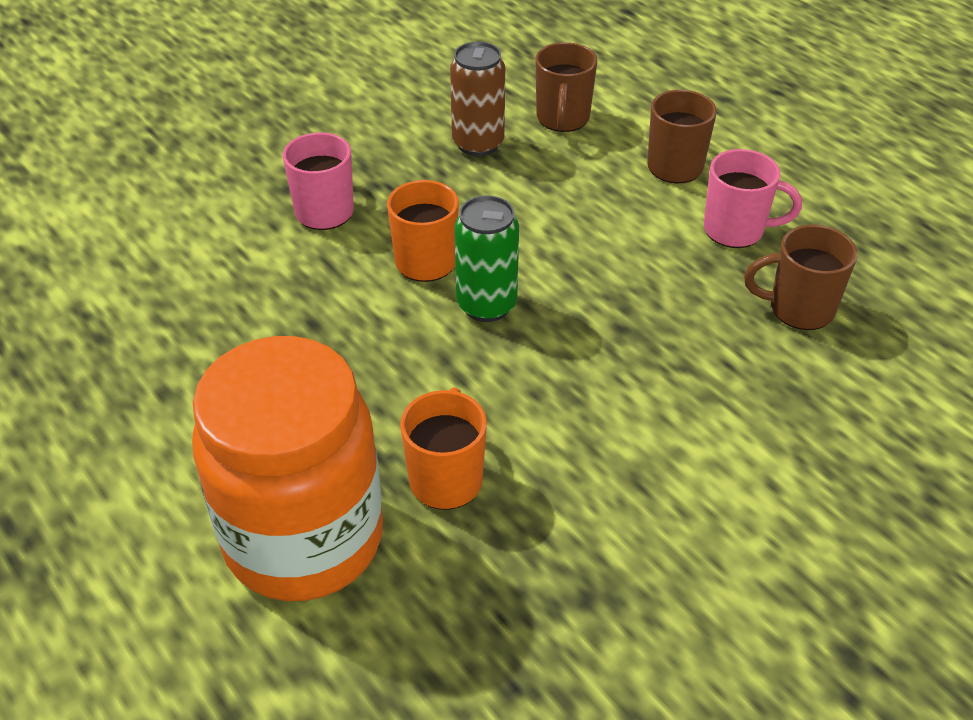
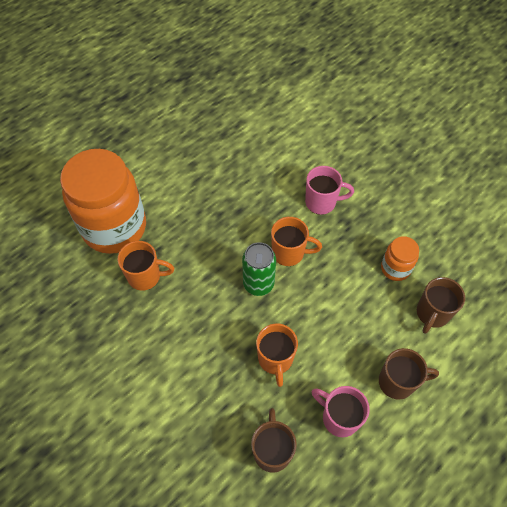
camera: 85 degrees right, 15 degrees up
(478, 144) = (395, 268): brown can -> orange jar
(562, 119) = (432, 314): brown mug -> brown mug turned 60 degrees counterclockwise
(639, 293) = (275, 359): none -> orange mug
(736, 230) = (339, 417): pink mug -> pink mug turned 120 degrees clockwise

